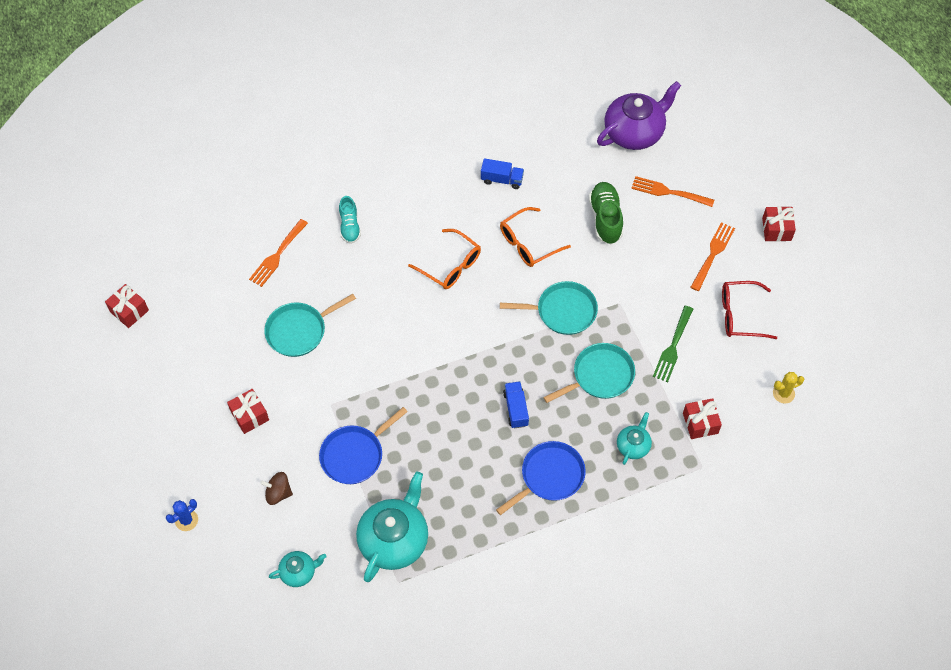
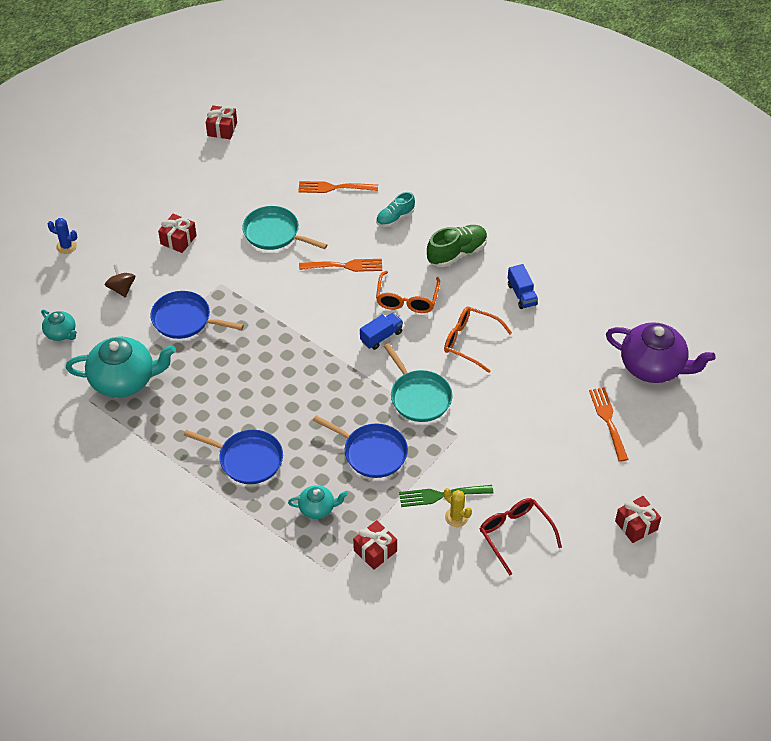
camera: 60 degrees right, 10 degrees down
(516, 409) = (298, 406): blue truck -> blue truck (381, 336)
(600, 376) = (372, 452): turquoise pan -> blue pan
(605, 218) = (540, 385): green shoe -> green shoe (457, 253)
(713, 254) = (566, 485): orange fork -> orange fork (344, 266)
(783, 393) = (453, 607): yellow cactus -> yellow cactus (456, 517)

